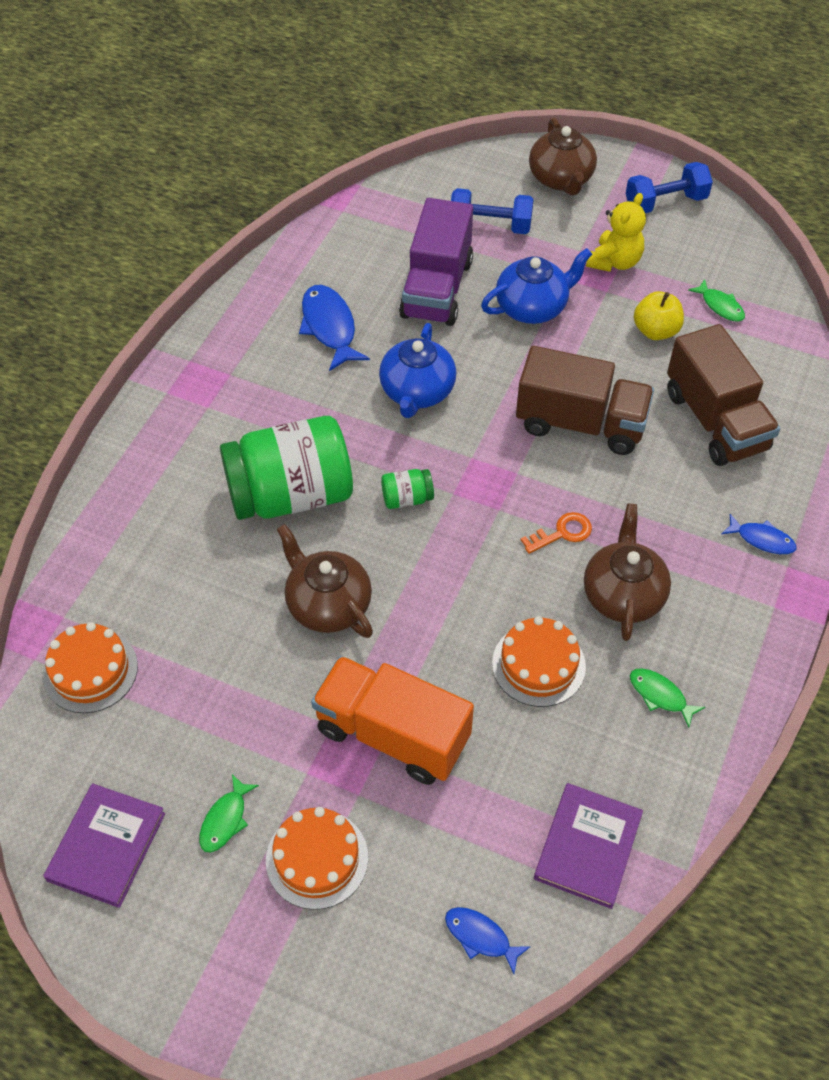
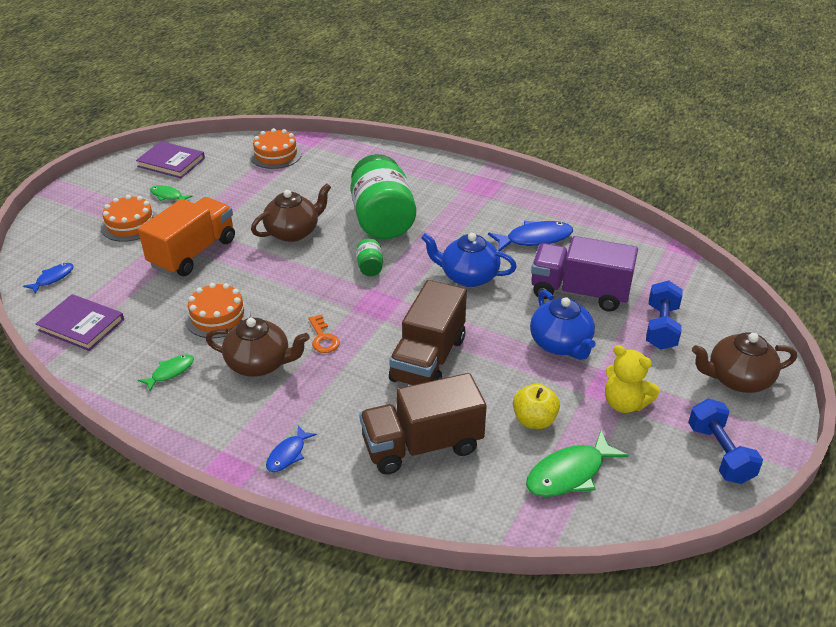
camera: 95 degrees right, 15 degrees down
(720, 306) = (569, 473): green fish -> green fish, size x1.74

